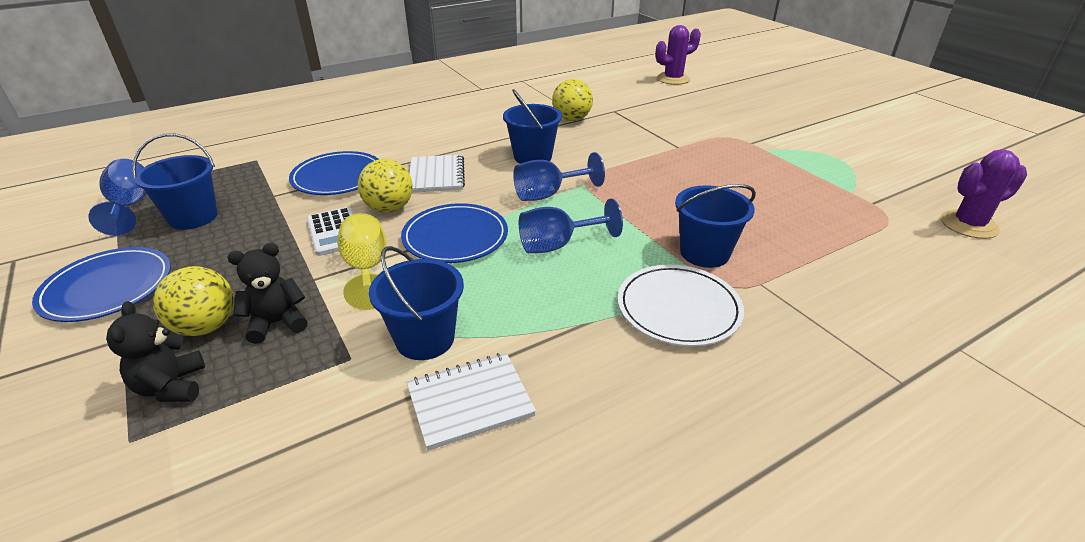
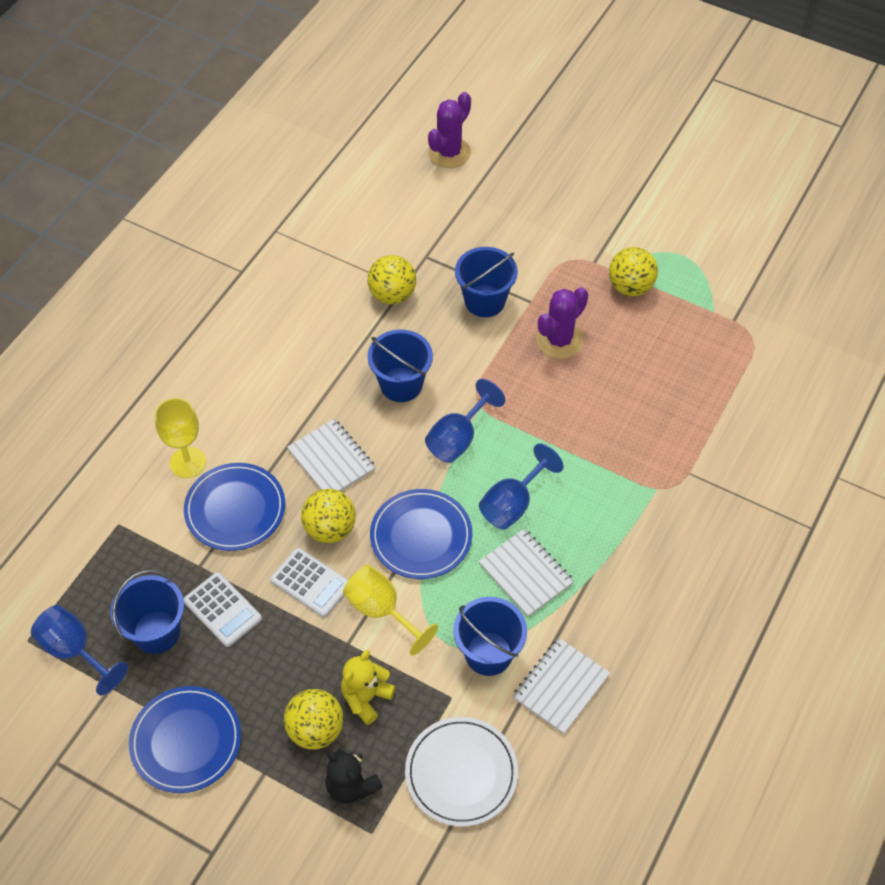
camera: 30 degrees left, 20 degrees up
(253, 223) = (222, 610): none -> white calculator
(277, 323) = (366, 698): black teddy bear -> yellow teddy bear
(339, 148) = (188, 462): none -> yellow goblet
(523, 294) = (525, 574): none -> white notebook
(678, 308) = (644, 530): white plate -> white plate (461, 773)
(704, 253) = (632, 456): blue bucket -> blue bucket (485, 301)
(775, 161) = (630, 287): none -> yellow ball
(968, 225) = (814, 319): purple cactus -> purple cactus (559, 340)

